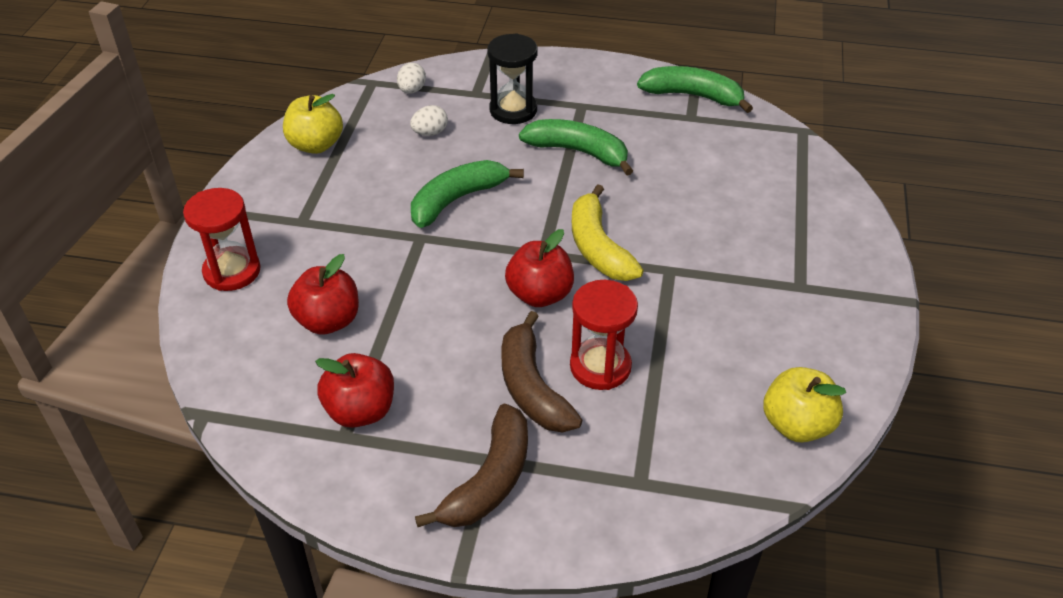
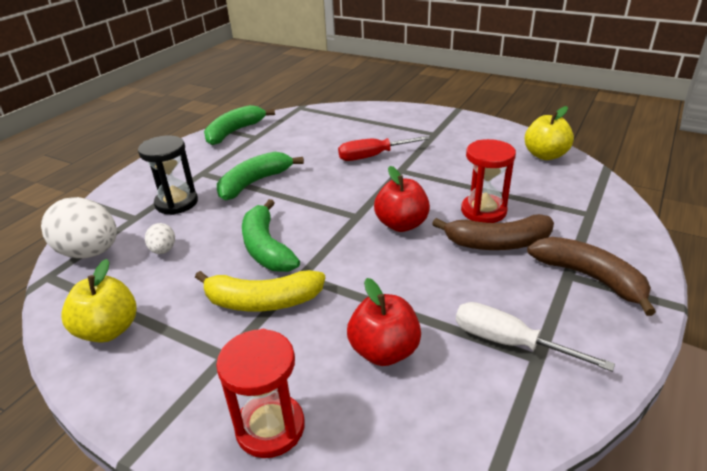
camera: 70 degrees left, 10 degrees down
(360, 411) = (508, 342): red apple -> white screwdriver
(412, 90) = (90, 252): white egg -> white egg, size x2.08
(598, 247) = (364, 192): yellow banana -> yellow banana (262, 301)
(693, 235) = (372, 156): none -> red screwdriver

